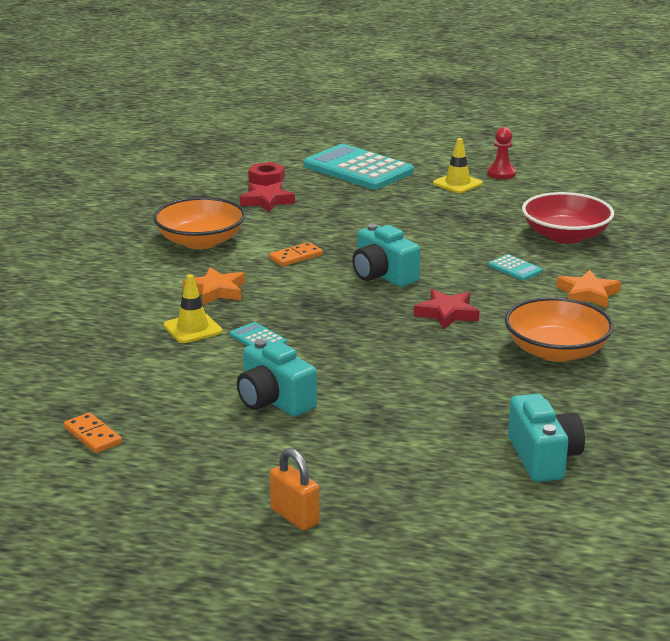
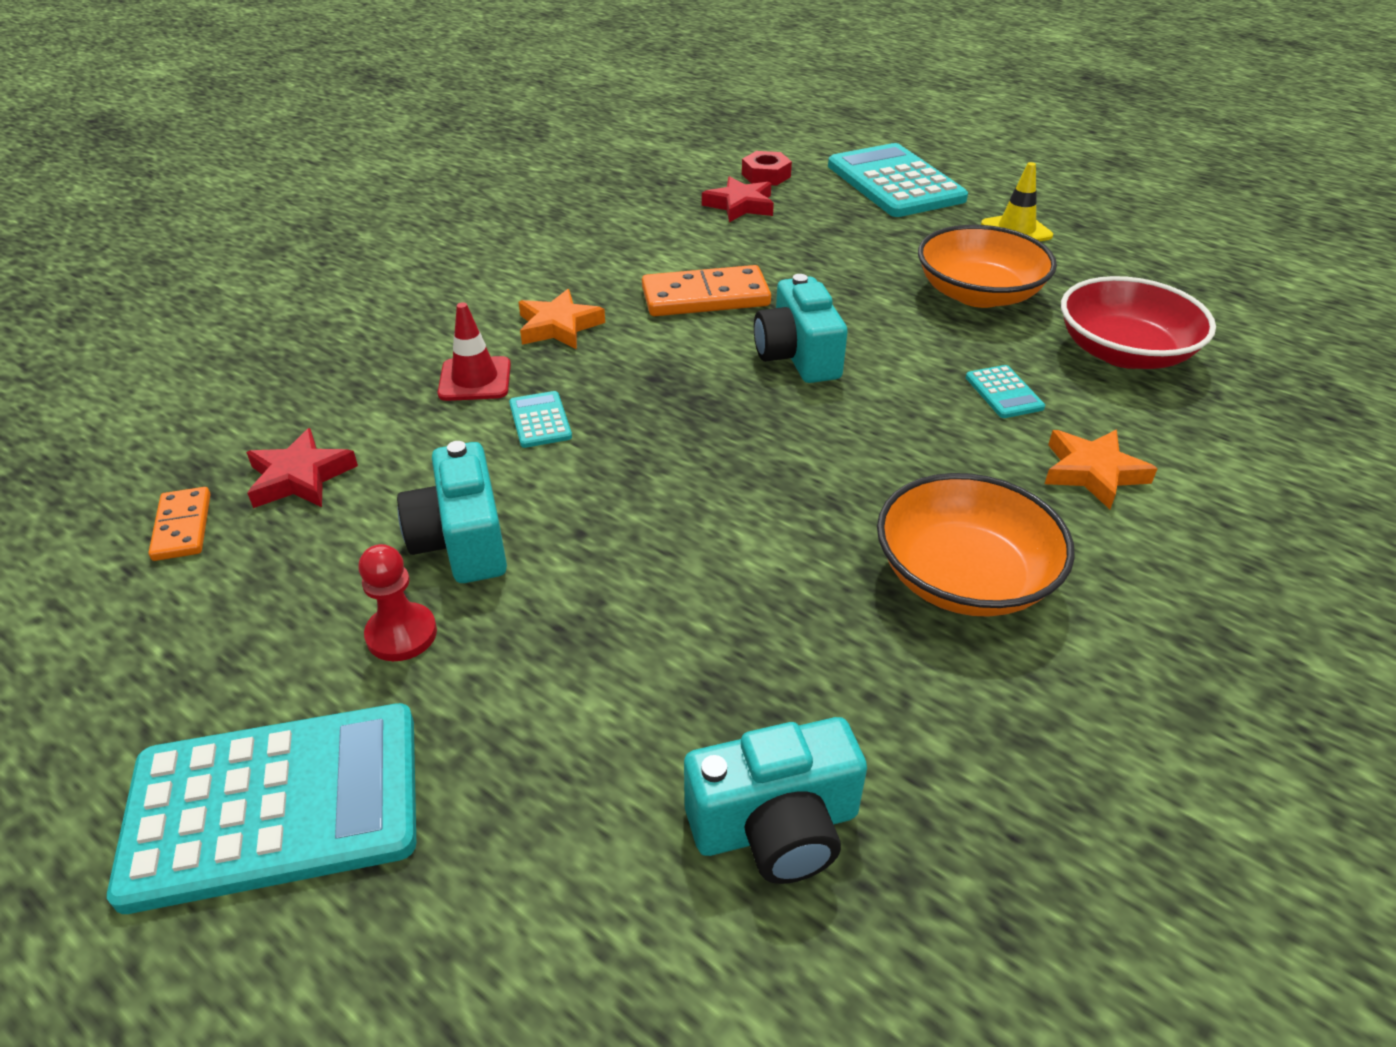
camera: 25 degrees right, 15 degrees up
(192, 329) = (475, 379): yellow traffic cone -> red traffic cone
(200, 241) = (608, 246): orange bowl -> orange bowl (978, 294)
(294, 517) = (275, 804): orange padlock -> turquoise calculator
(296, 257) = (705, 297): orange domino -> orange domino, size x1.73
(447, 313) = (839, 449): red star -> red star (300, 477)
(501, 173) = (1091, 227): red pawn -> red pawn (401, 634)
(543, 458) = (775, 826): turquoise camera -> turquoise camera turned 60 degrees clockwise

